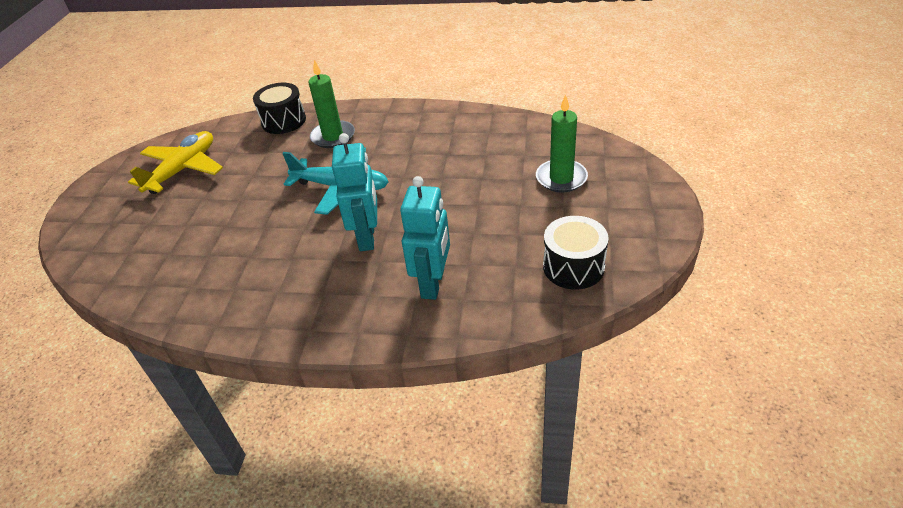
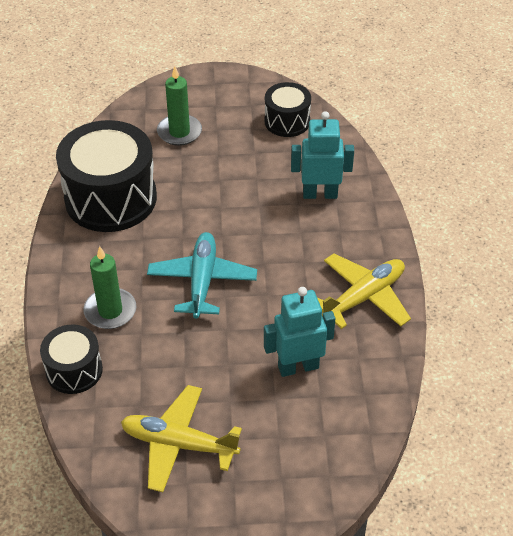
camera: 105 degrees left, 5 degrees up
(262, 302) = (364, 297): none -> yellow plane
(367, 237) = (273, 245): turquoise robot -> turquoise robot (298, 367)
(469, 135) = (111, 198): none -> black drum

